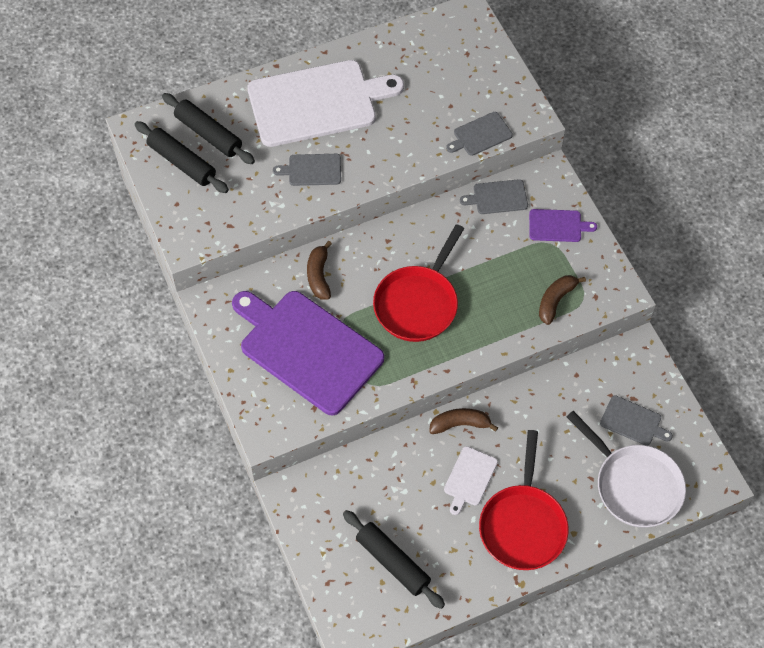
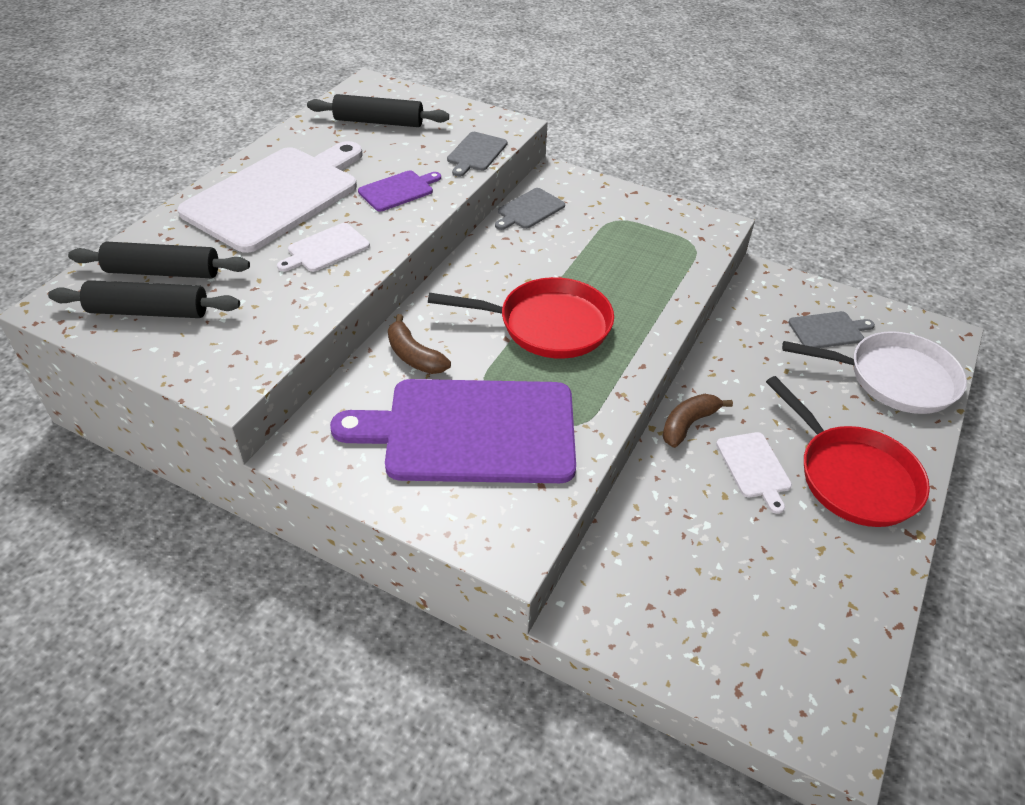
camera: 40 degrees left, 15 degrees down
(312, 170) = (326, 249): grey cutting board -> white cutting board
(392, 562) = (779, 610): black rolling pin -> black rolling pin (378, 122)
(418, 303) = (548, 325): red pan -> red pan turned 75 degrees counterclockwise
(555, 301) = (672, 257): brown banana -> none
(557, 226) = (606, 205): purple cutting board -> purple cutting board (398, 190)

